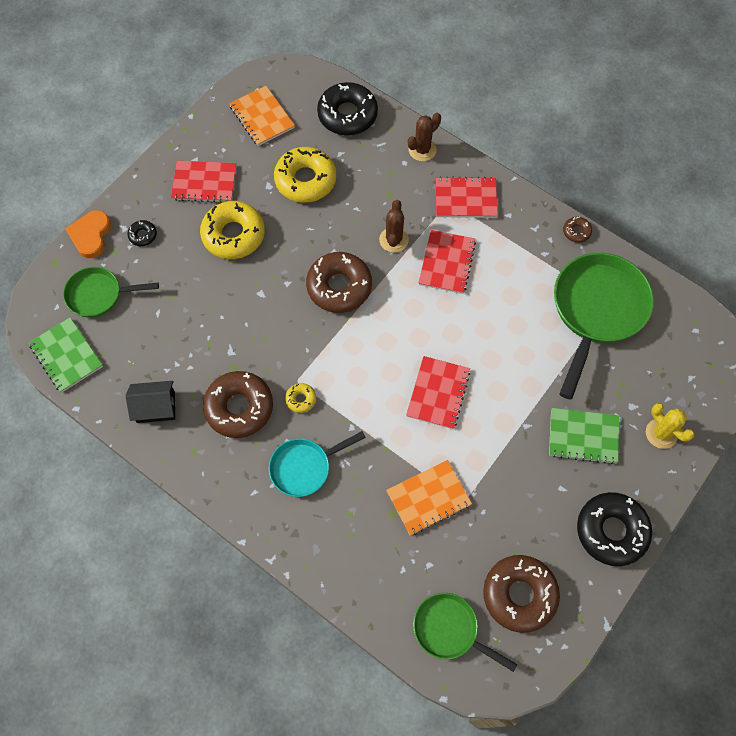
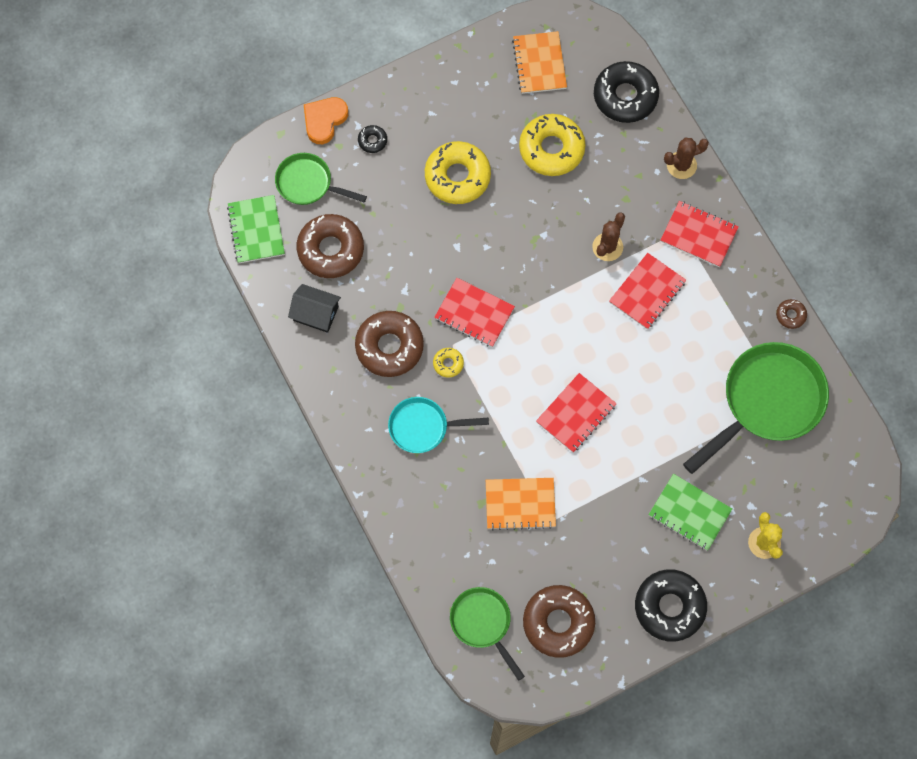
camera: 25 degrees right, 5 degrees up
(204, 183) = (453, 111): red notebook -> red notebook (474, 313)
(339, 286) = (533, 271): brown donut -> brown donut (331, 249)

